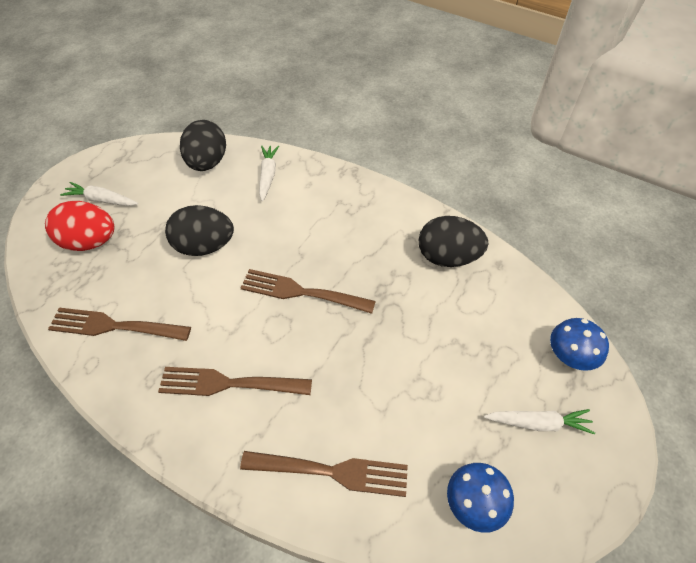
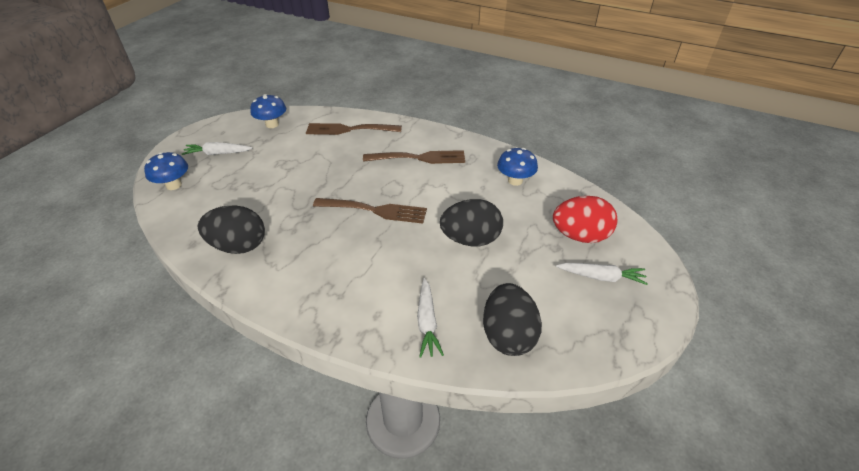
camera: 175 degrees right, 10 degrees down
(114, 326) = (515, 180): brown fork -> blue mushroom

